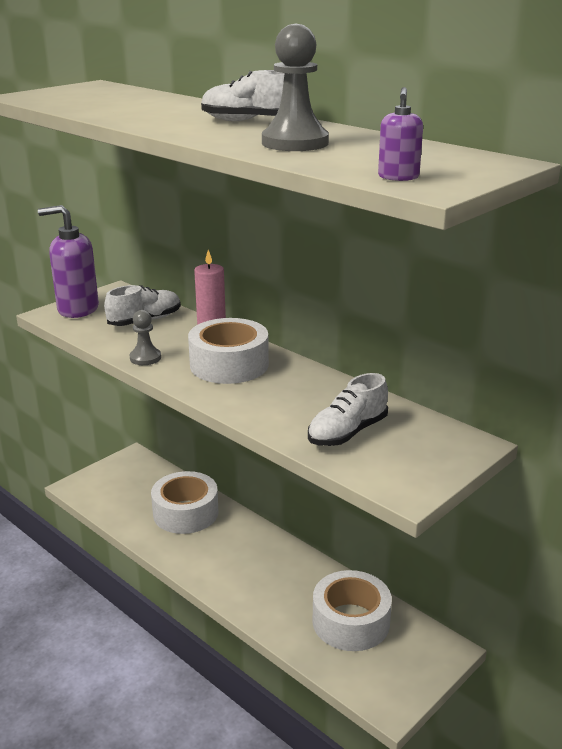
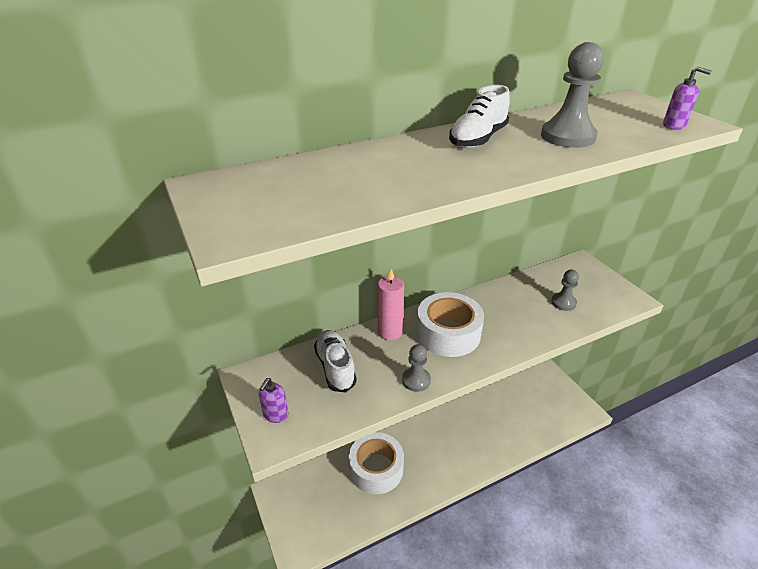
camera: 70 degrees left, 10 degrees up
(77, 309) = (275, 415): purple soap dispenser -> purple soap dispenser, size x0.48
(347, 432) = (563, 303): white shoe -> grey pawn
(351, 622) = (519, 407): white tape -> none

